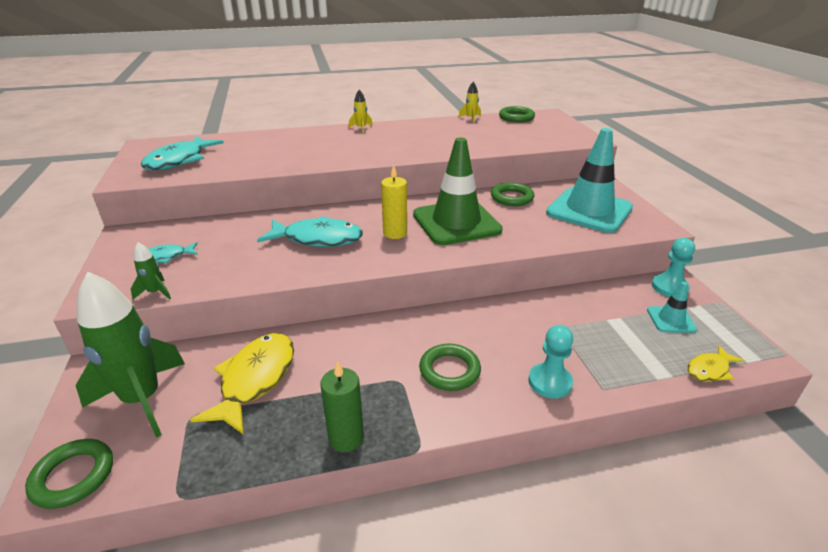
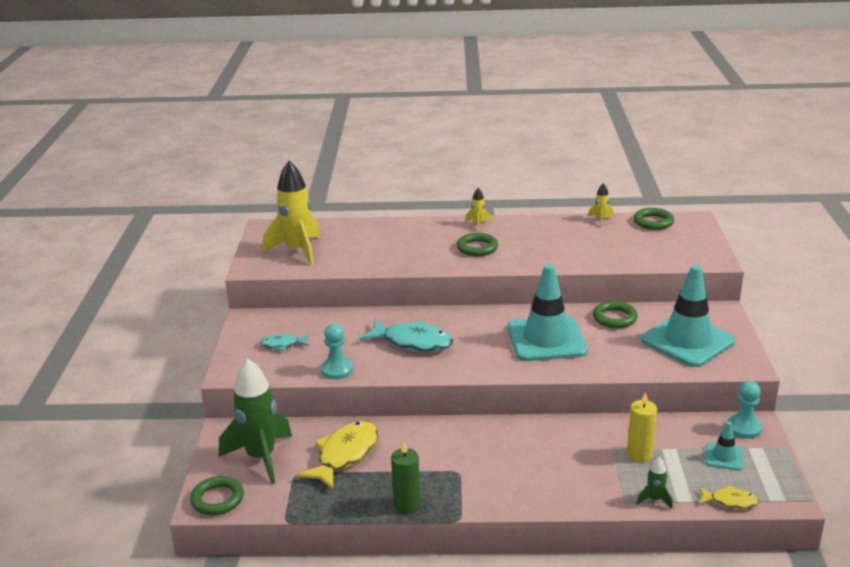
camera: 15 degrees right, 5 degrees down
(155, 292) = (275, 375): green rocket -> green rocket (654, 499)
(179, 161) = (298, 251): turquoise fish -> yellow rocket
(395, 233) = (484, 344): yellow candle -> yellow candle (639, 454)
(449, 370) = (502, 470): green ring -> green ring (477, 248)
(456, 222) = (546, 339): green traffic cone -> turquoise traffic cone
(550, 382) = (582, 490): turquoise pawn -> turquoise pawn (337, 370)
(710, 369) = (730, 501): yellow fish -> yellow fish turned 150 degrees counterclockwise

